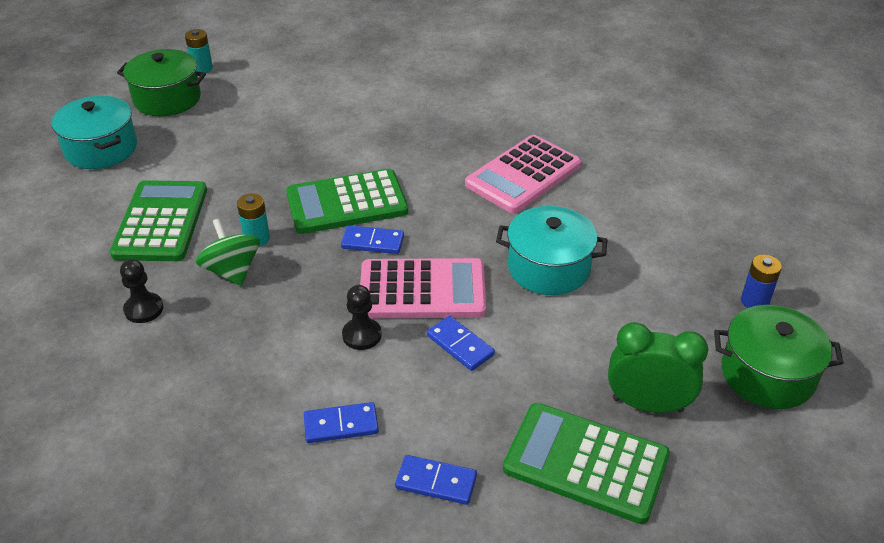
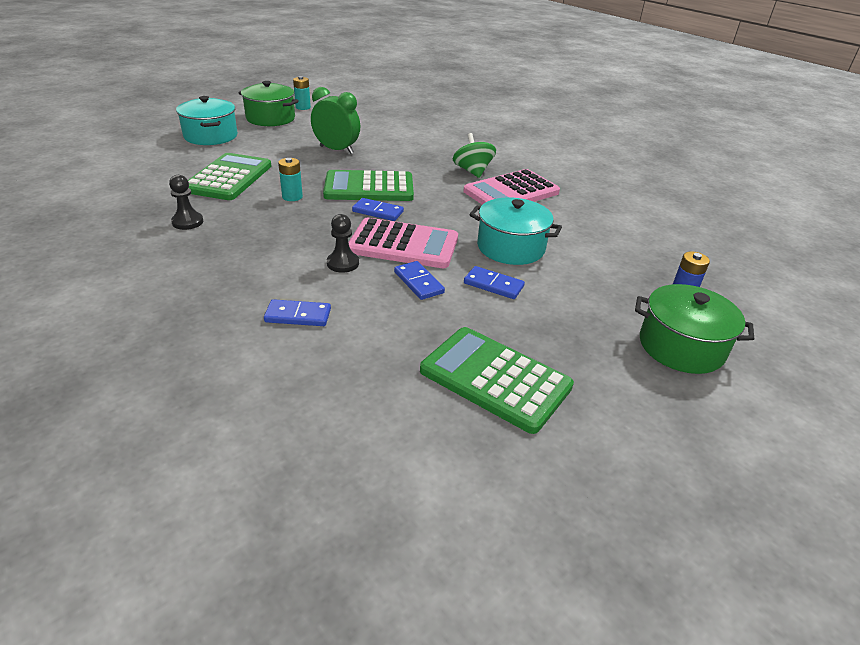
camera: 10 degrees right, 5 degrees down
(232, 271) = (264, 211): green spinning top -> green spinning top (472, 171)
(436, 482) = (358, 367): blue domino -> blue domino (493, 285)
(647, 404) = (565, 348): green clock -> green clock (336, 150)

